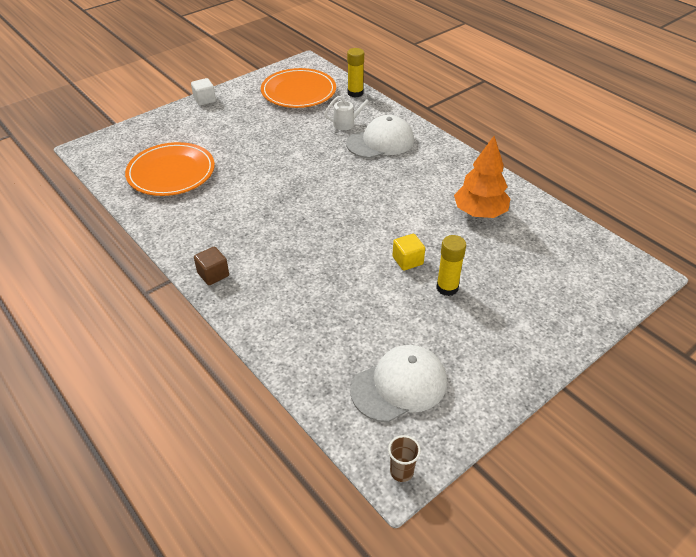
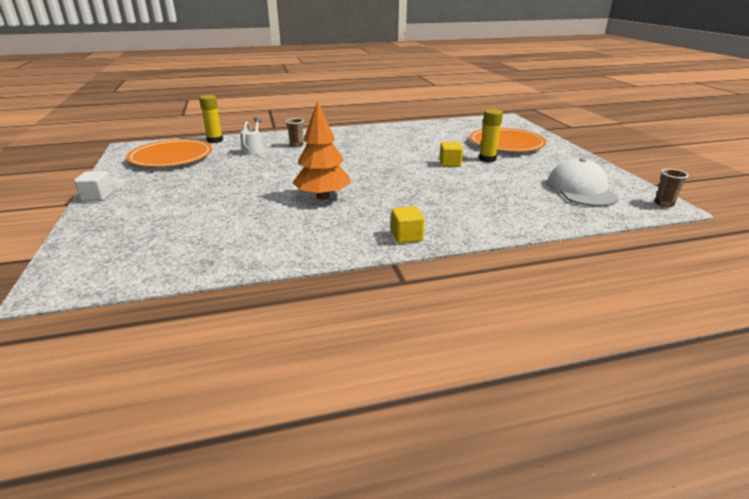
camera: 65 degrees left, 15 degrees down
(171, 172) = (205, 234): orange plate -> orange plate (506, 143)
(213, 274) = (406, 236): brown cube -> yellow cube
(380, 142) = (296, 145): white cap -> brown cup
(479, 212) = (416, 137): orange tree -> orange tree (323, 197)

